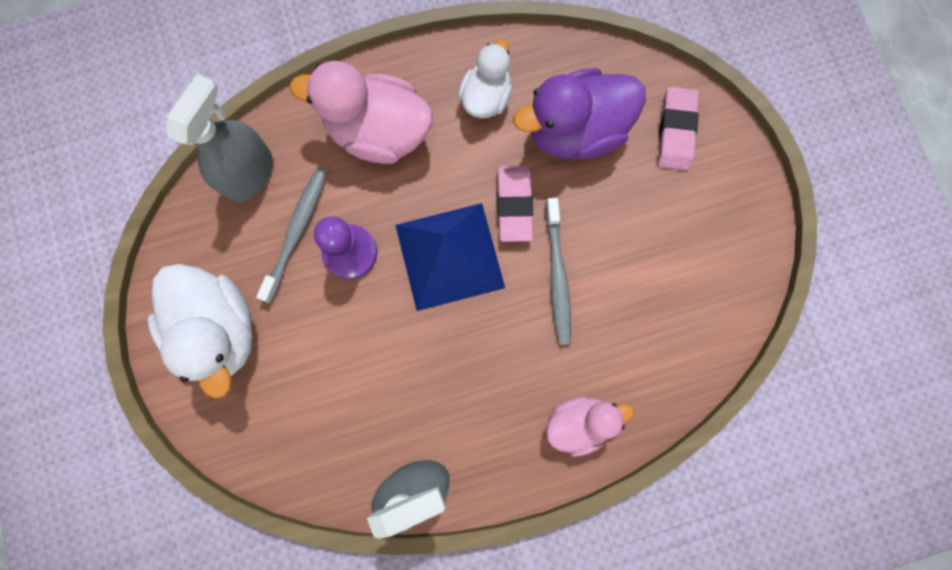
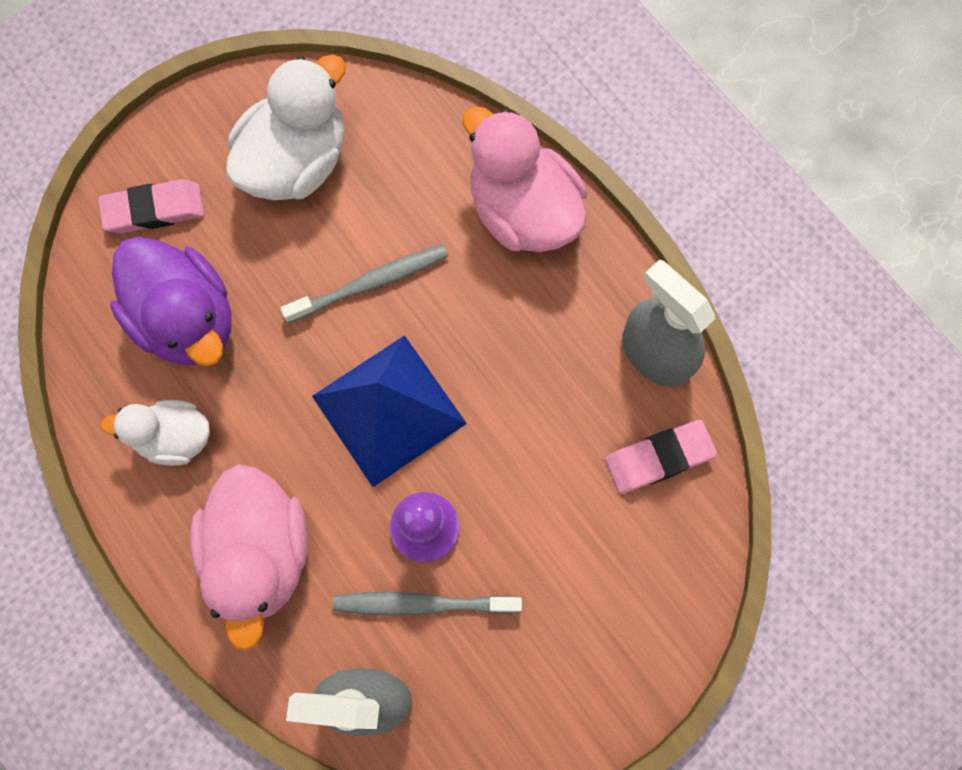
camera: 110 degrees left, 5 degrees down
(220, 329) = (574, 647): white duck -> white duck (296, 162)
(514, 205) = (302, 358): pink eraser -> pink eraser (659, 458)
(579, 422) = (523, 211): pink duck -> pink duck, size x1.66

